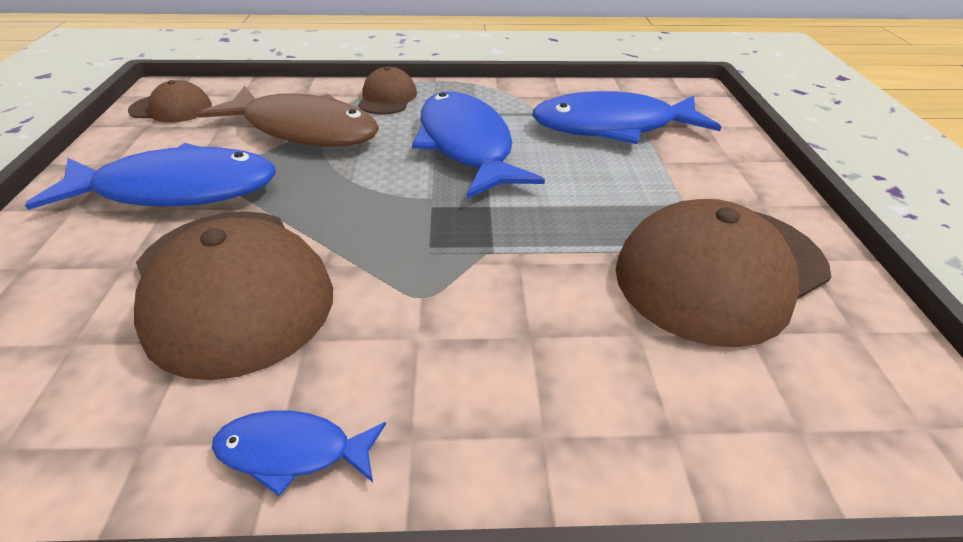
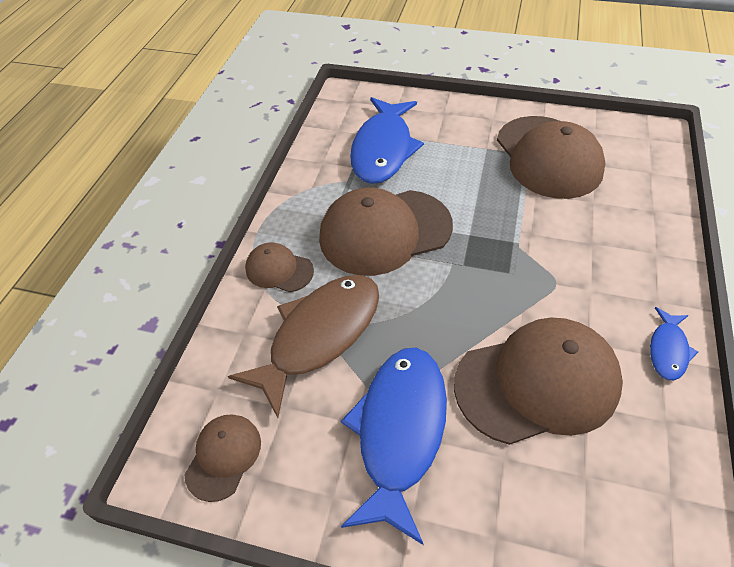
camera: 70 degrees left, 10 degrees up
(466, 145) = (384, 232): blue fish -> brown cap

